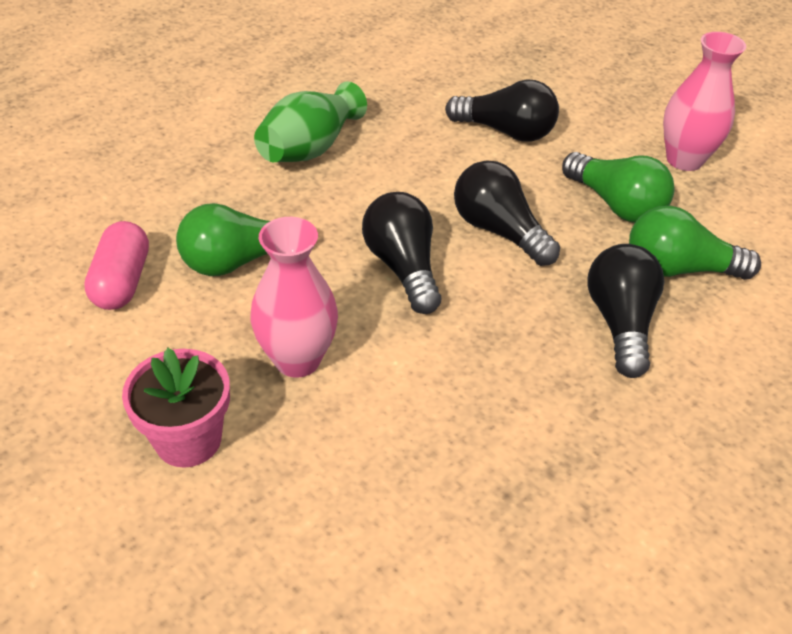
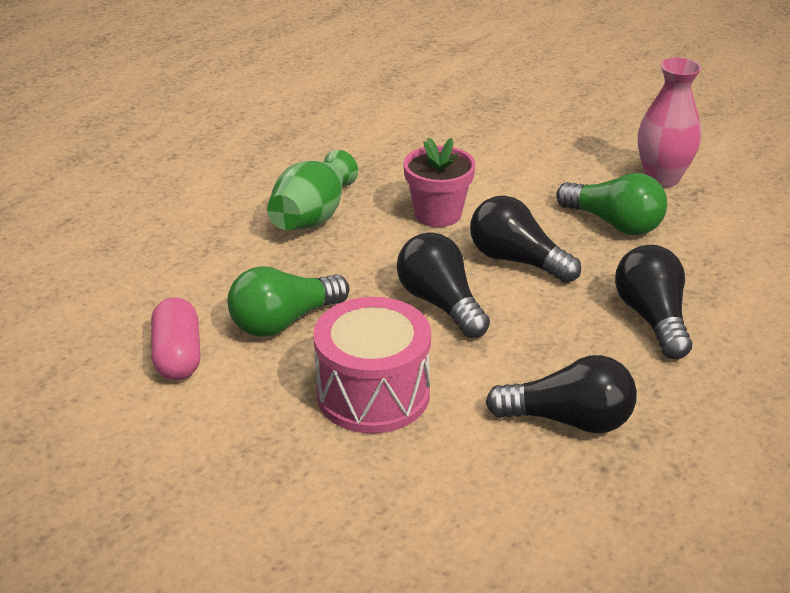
camera: 10 degrees left, 10 degrees down
(188, 440) = (298, 475): pink flower pot -> pink flower pot (438, 214)
(297, 359) = (373, 394): pink vase -> pink drum
(506, 131) = (492, 177): black light bulb -> black light bulb (568, 420)
(678, 269) = (688, 267): green light bulb -> none

